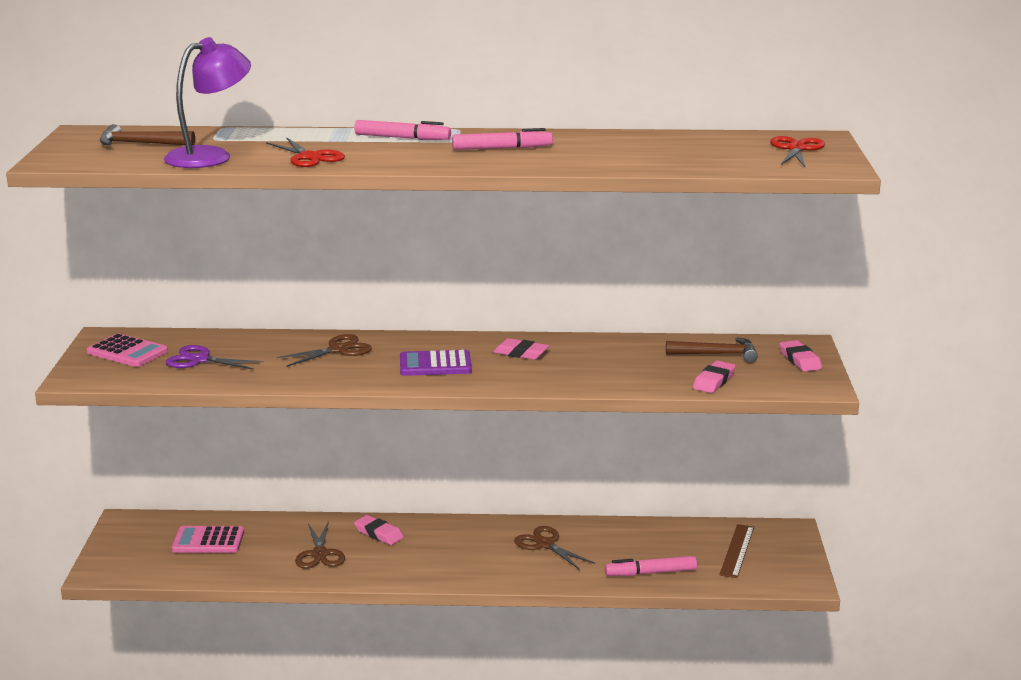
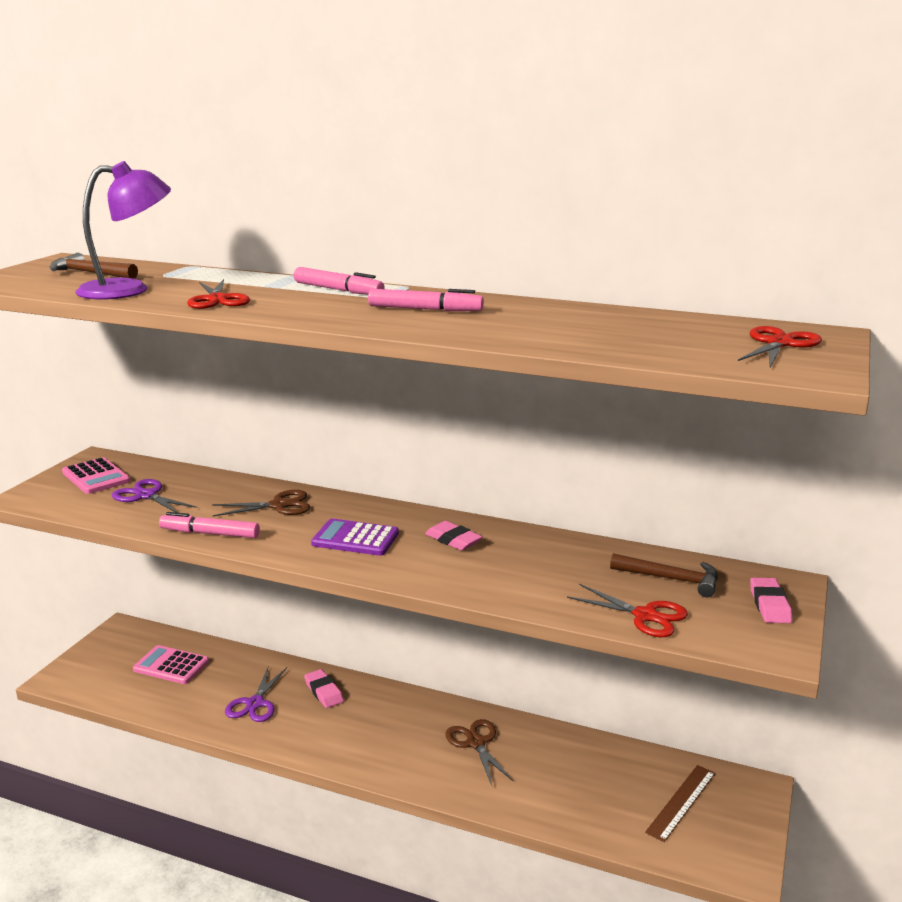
camera: 20 degrees right, 0 degrees up
(320, 554) = (255, 703): brown scissors -> purple scissors
(650, 573) = (568, 809): pink marker -> pink marker (210, 533)
(714, 381) = (645, 616): pink eraser -> red scissors

